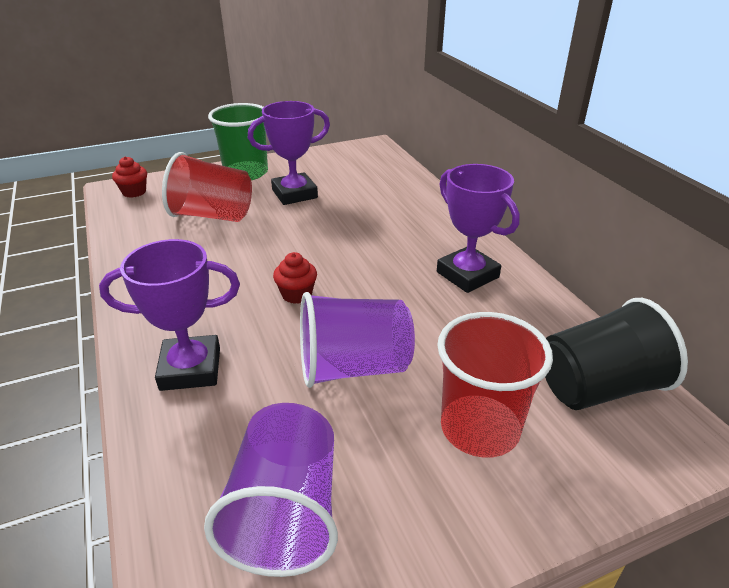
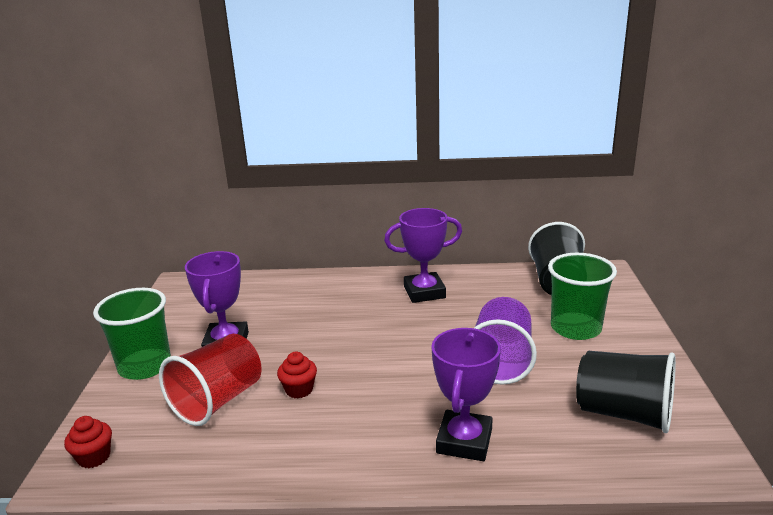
camera: 65 degrees left, 10 degrees down
(285, 513) = (623, 413): purple cup -> black cup
(297, 294) = (397, 371): red cupcake -> red cupcake (299, 390)
(480, 428) = (575, 328): red cup -> green cup

